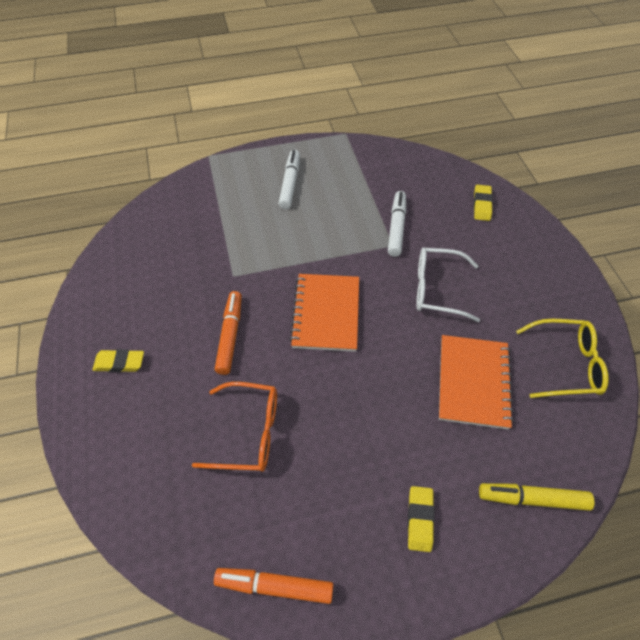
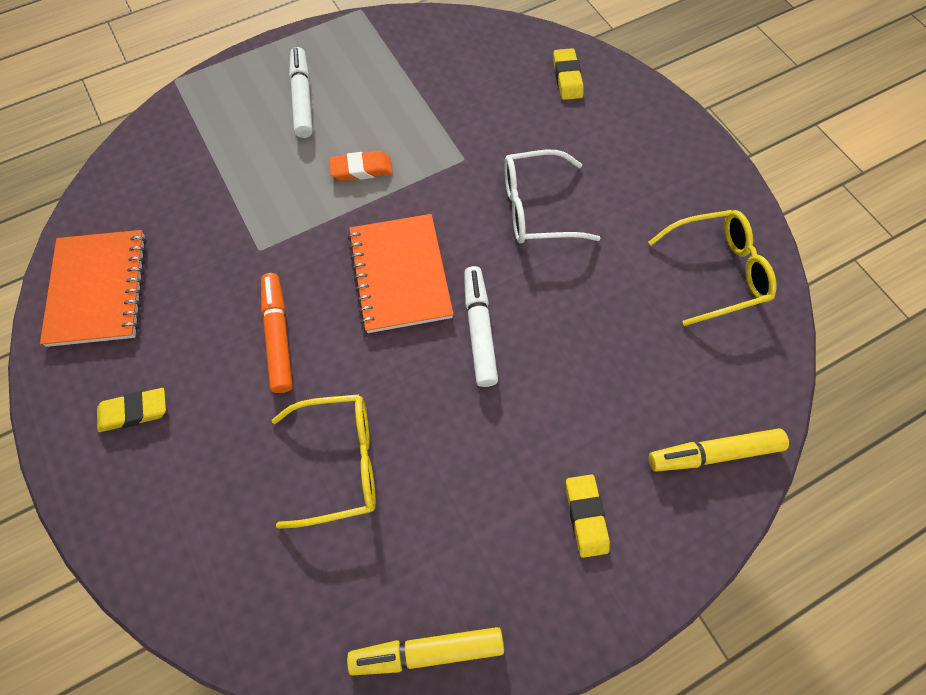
camera: 15 degrees left, 10 degrees up
(249, 433) = (340, 462): orange glasses -> yellow glasses
(274, 586) = (427, 651): orange marker -> yellow marker
(318, 237) = (361, 169): none -> orange eraser
(396, 227) = (463, 133): white marker -> white marker (479, 330)
(473, 382) = (611, 323): orange notebook -> orange notebook (99, 289)

